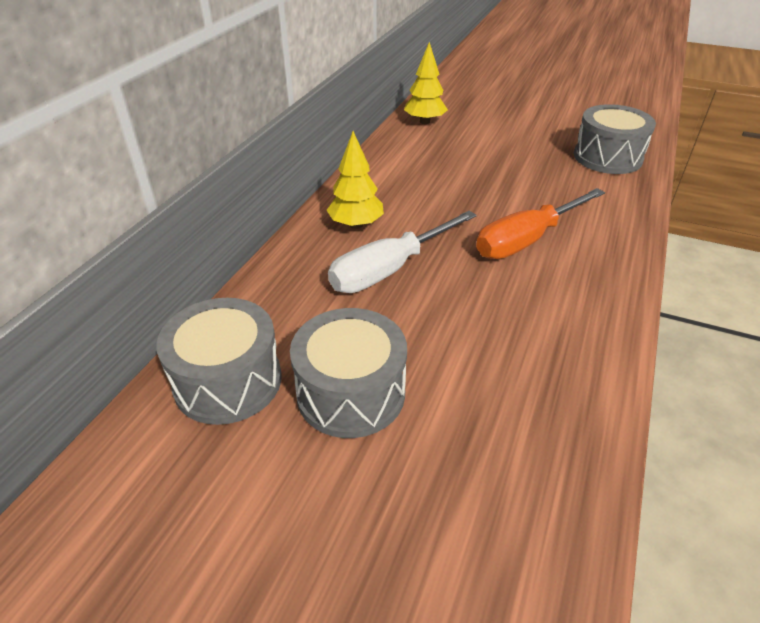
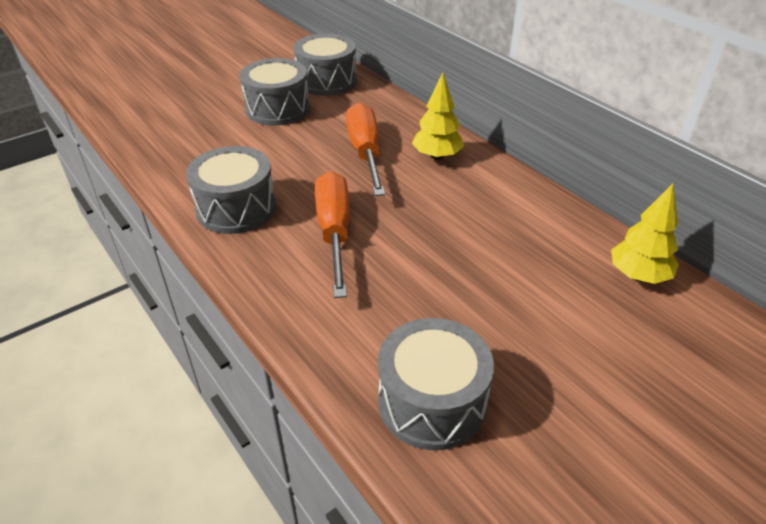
camera: 120 degrees right, 0 degrees up
(389, 270) = (365, 152): white screwdriver -> orange screwdriver
(572, 313) = (236, 208): none -> grey drum

